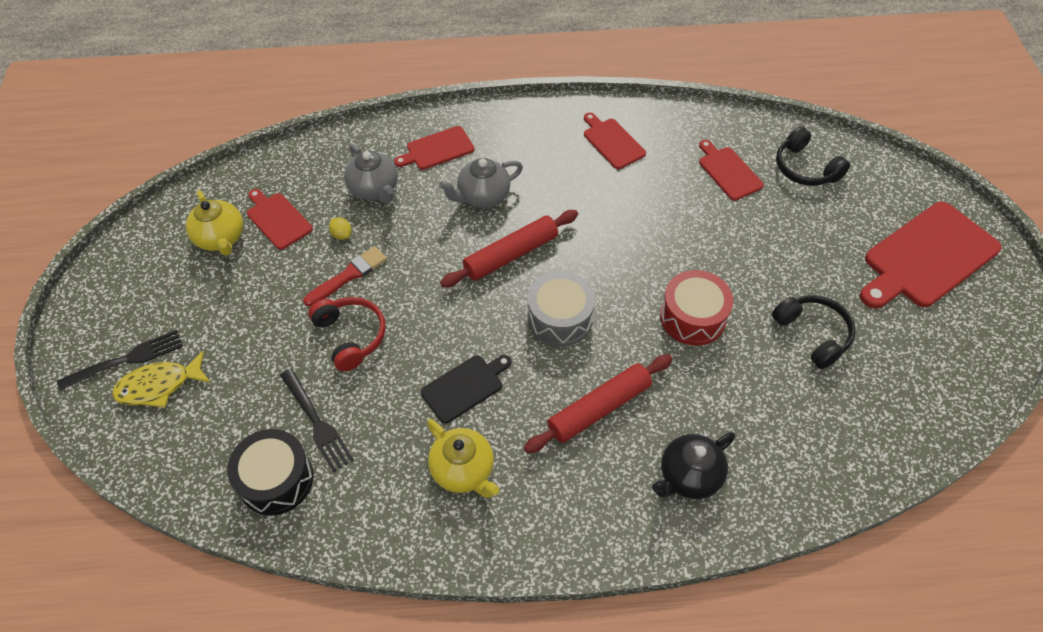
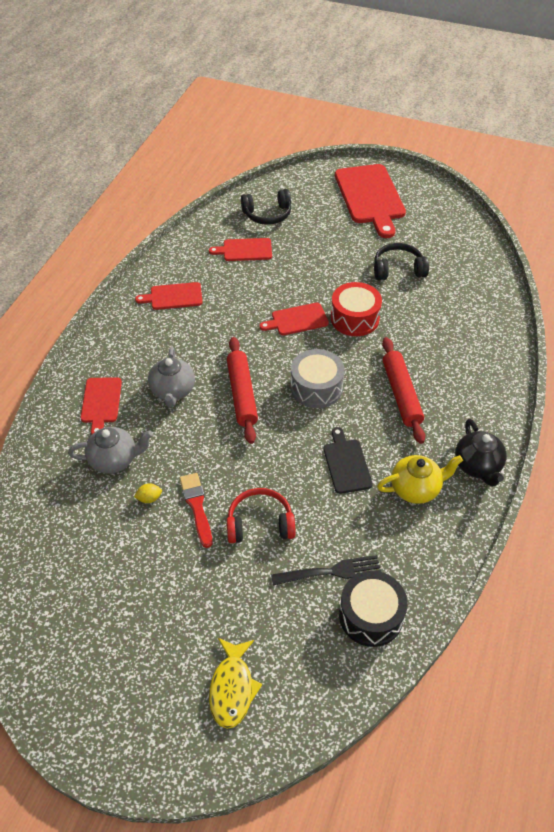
camera: 65 degrees left, 5 degrees down
(126, 360) = (187, 712): black fork -> none
(221, 238) = (90, 595): yellow teapot -> none
(278, 219) = (99, 542): red cutting board -> red cutting board (297, 320)
(688, 476) = (471, 369): black teapot -> black teapot (477, 466)

